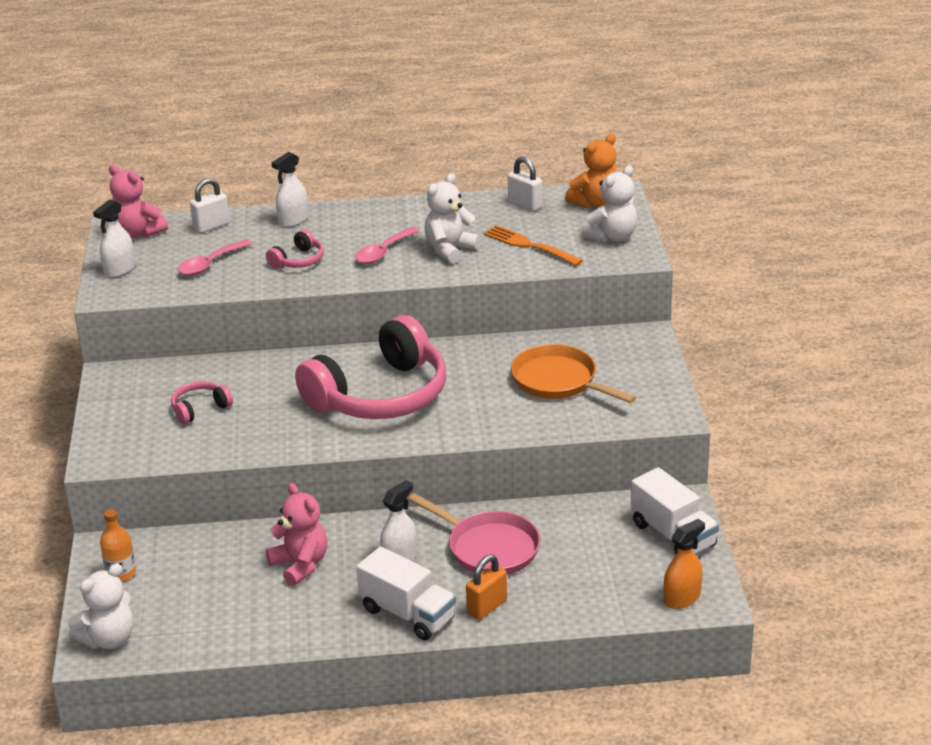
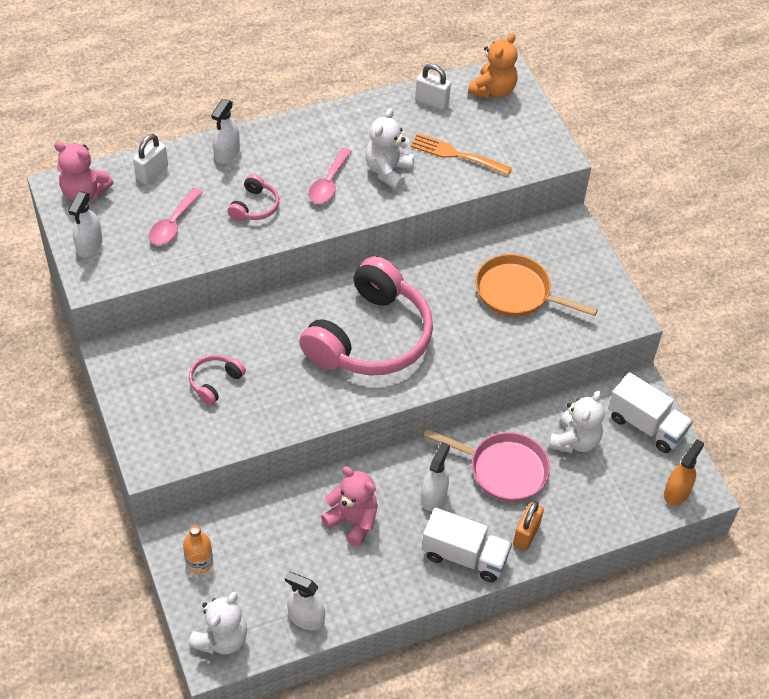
camera: 20 degrees left, 20 degrees up
(207, 637) = (306, 618): none -> white spray bottle
(612, 237) = (524, 132): white teddy bear -> white teddy bear (574, 440)

